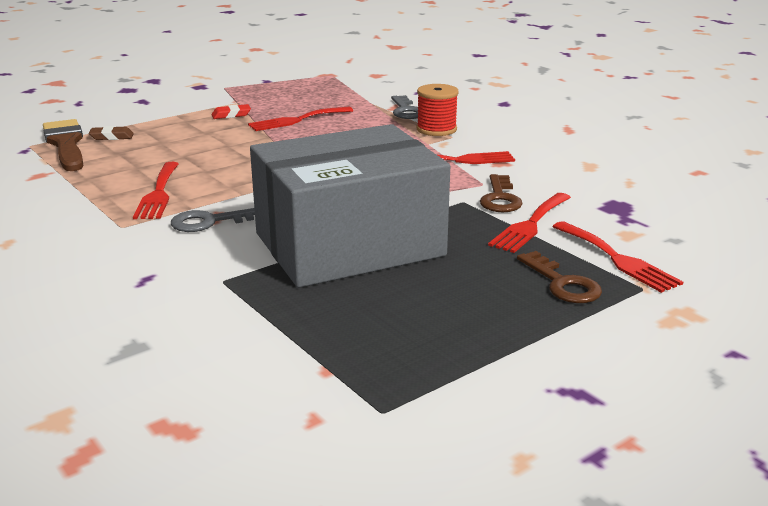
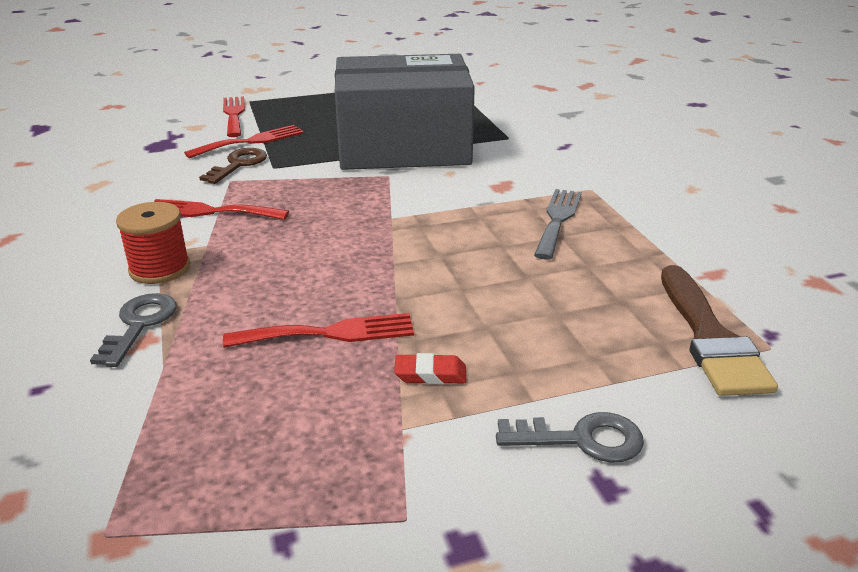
camera: 160 degrees left, 5 degrees up
(112, 137) = (640, 344): brown eraser -> none
(158, 193) = (558, 220): red fork -> grey fork
(210, 222) = (508, 181): grey key -> grey key (581, 439)
(562, 283) = (291, 108): brown key -> none

